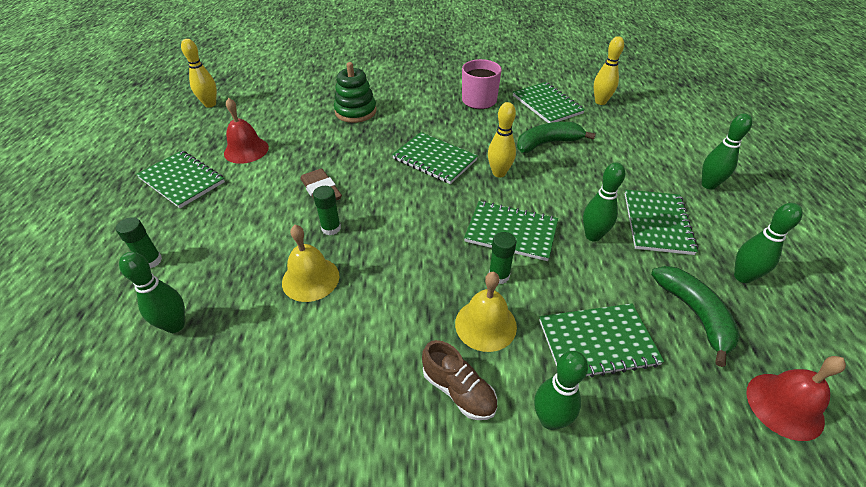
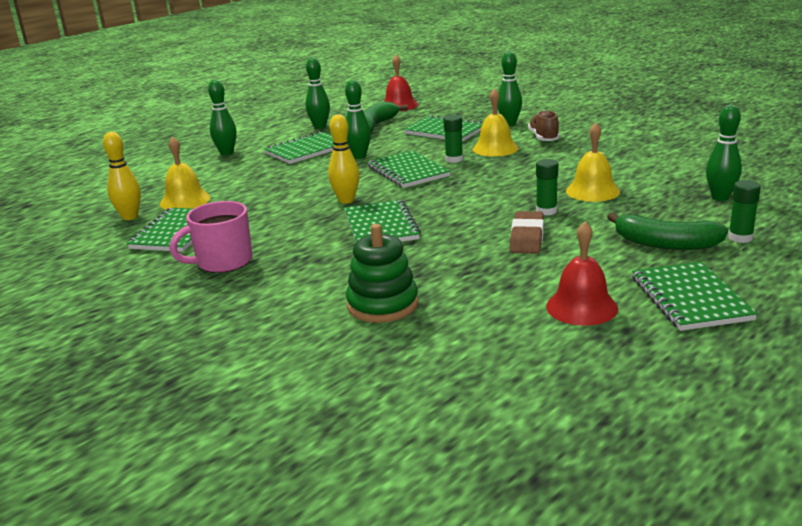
camera: 135 degrees left, 20 degrees down
(210, 104) = (598, 415): yellow bowling pin -> none
(547, 143) = (260, 205): green banana -> green banana (665, 244)
(603, 126) = (185, 200): none -> yellow bell

